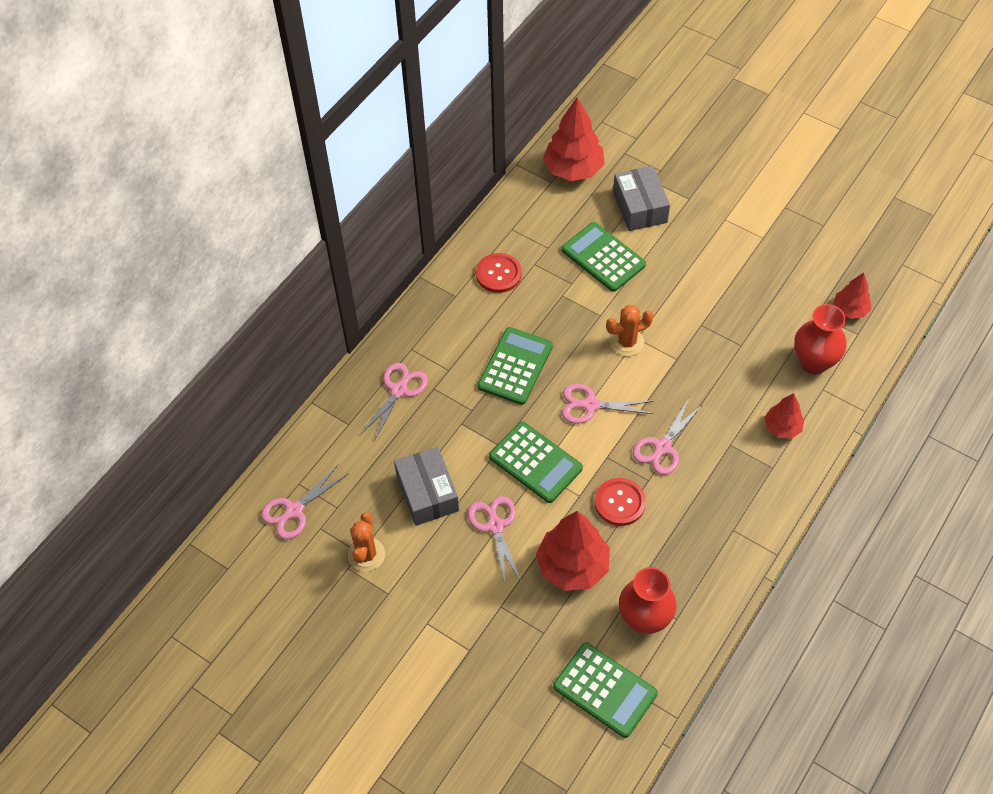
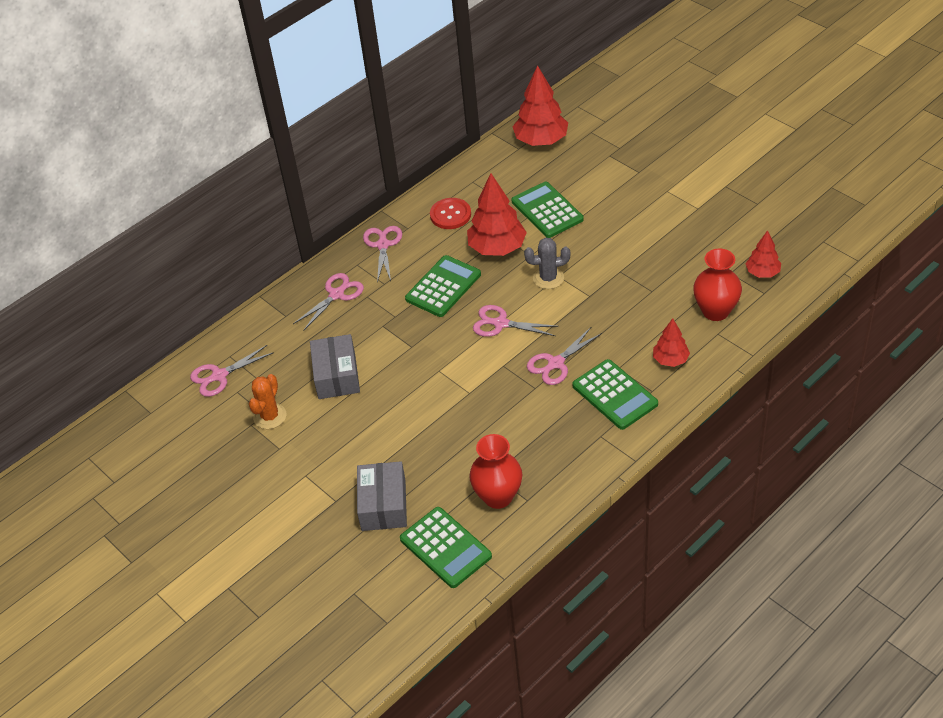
camera: 15 degrees right, 10 degrees down
(495, 526) = (387, 407): pink scissors -> pink scissors (383, 245)
(535, 462) = (438, 363): green calculator -> green calculator (615, 395)
(572, 566) = (446, 447): red tree -> red tree (497, 248)
(620, 502) = (504, 402): red button -> none
(627, 342) = (548, 278): orange cactus -> grey cactus
(639, 207) = (592, 175): grey box -> grey box (383, 505)

